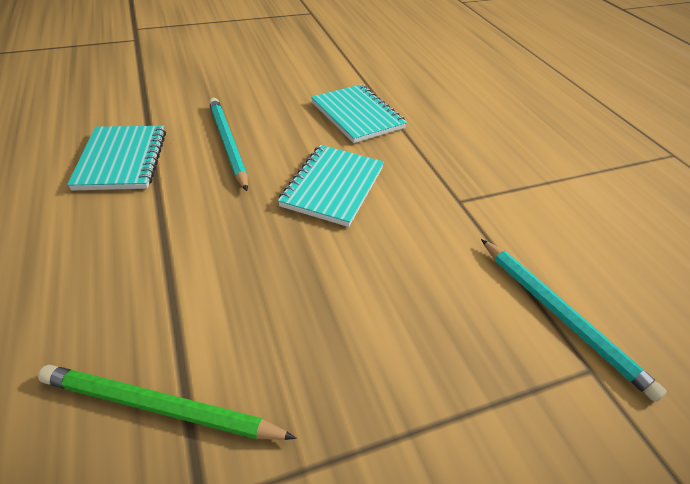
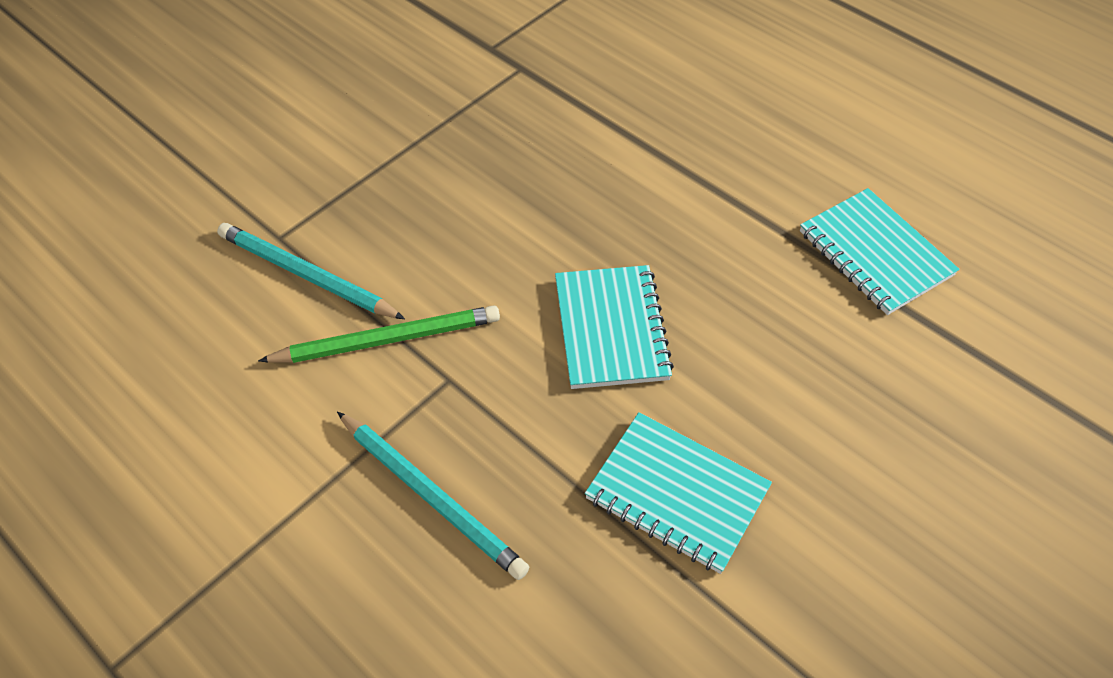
camera: 155 degrees right, 10 degrees up
(160, 408) = (588, 92): green pencil -> green pencil (387, 339)
(227, 144) = (793, 336): turquoise pencil -> turquoise pencil (432, 496)

